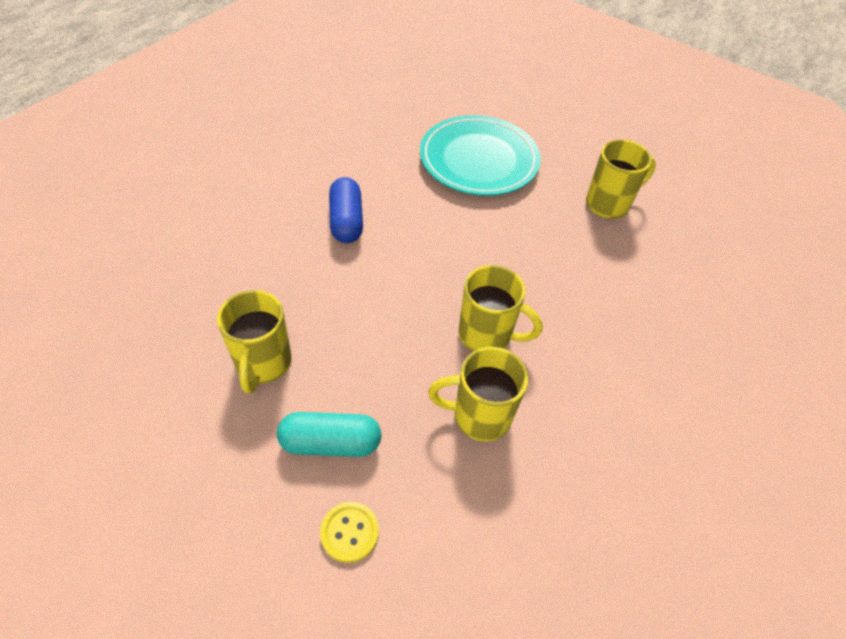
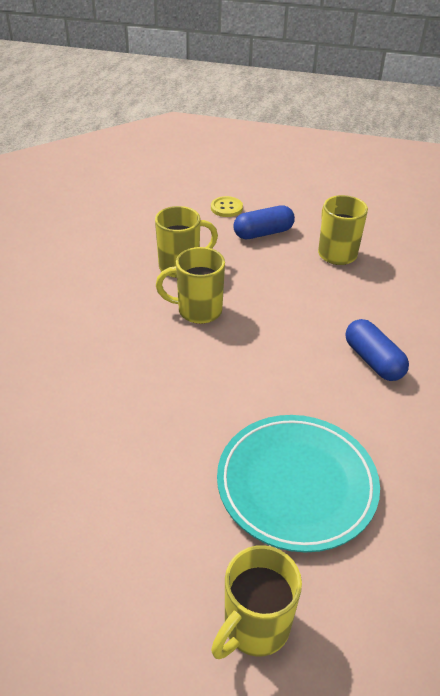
camera: 160 degrees right, 10 degrees down
(330, 443) = (263, 233): turquoise capsule -> blue capsule
(609, 204) = (117, 479): yellow mug -> yellow mug (254, 627)

